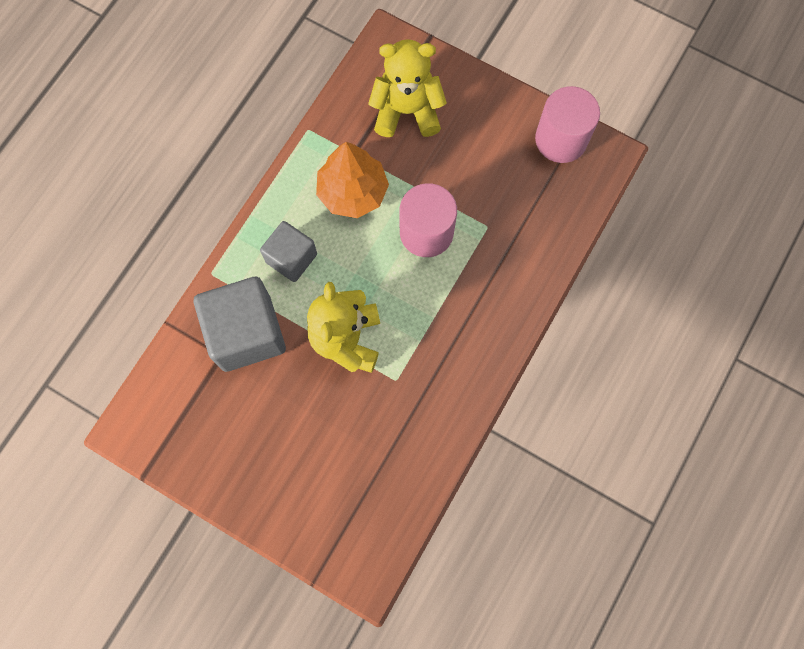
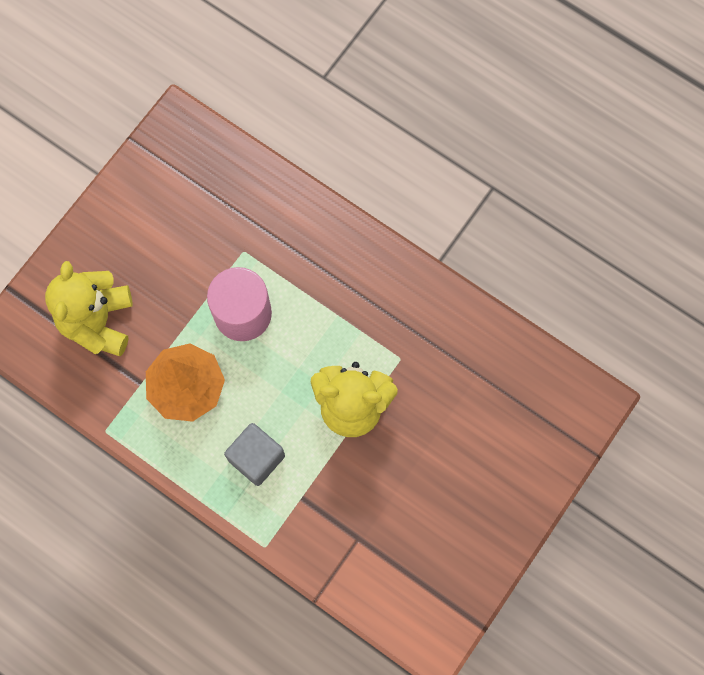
camera: 85 degrees left, 0 degrees up
(246, 333) = (336, 510): grey cube -> none
(561, 139) = (154, 166): pink cylinder -> none

